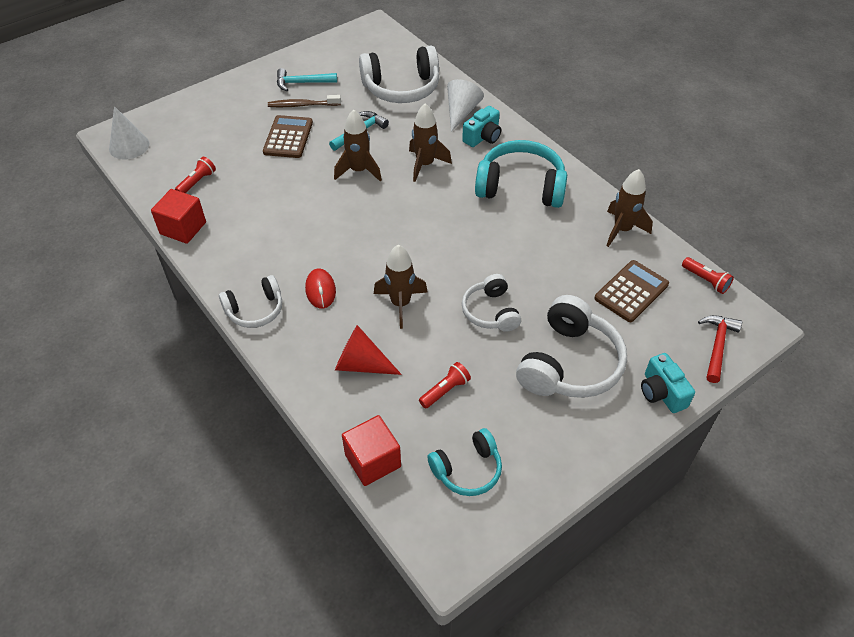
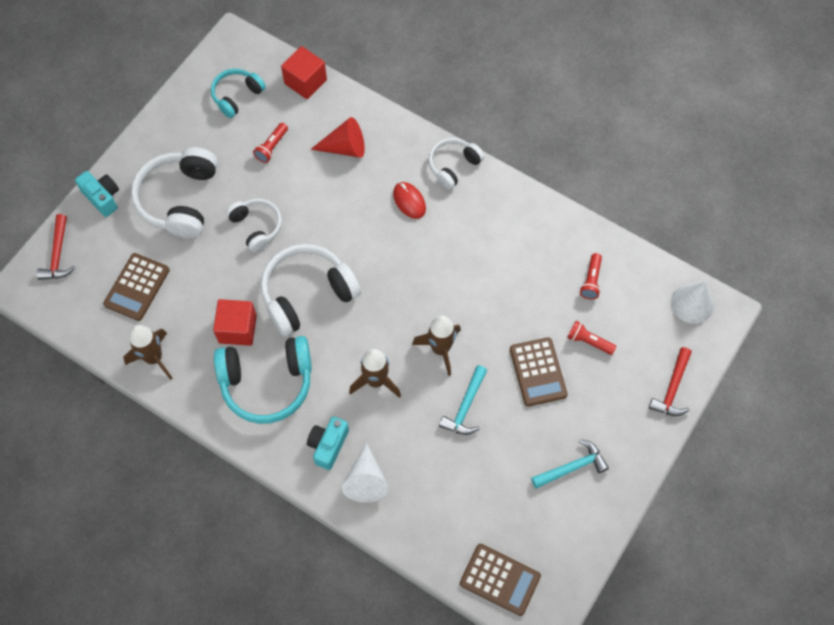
camera: 160 degrees right, 15 degrees up
(183, 228) = (567, 224): red cube -> red cube (237, 329)
(193, 103) = (672, 388): none -> red hammer
(303, 105) = (550, 428): brown toothbrush -> none
(390, 47) = (500, 579): none -> brown calculator
(400, 304) = (335, 210): brown rocket -> none
(401, 88) = (451, 499): white headphones -> white headphones (307, 294)
(706, 280) = (69, 322): red flashlight -> red flashlight (588, 341)

